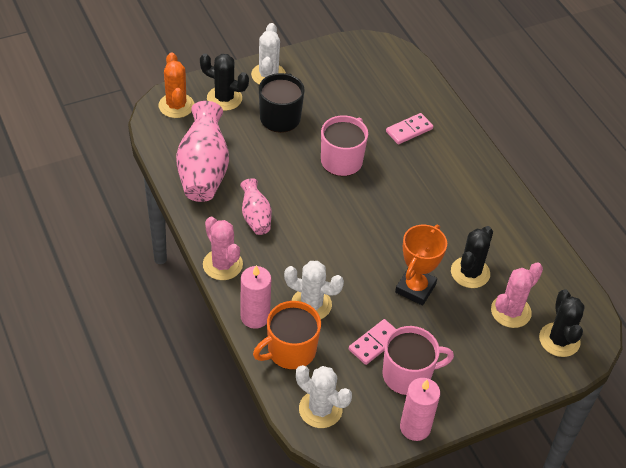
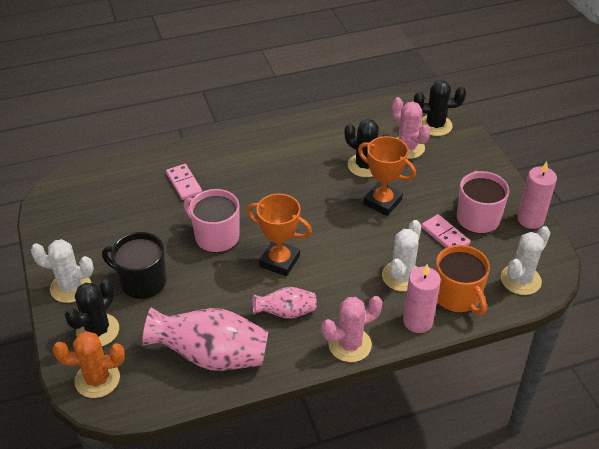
camera: 80 degrees left, 5 degrees down
(317, 209) = (279, 261): none -> orange trophy

